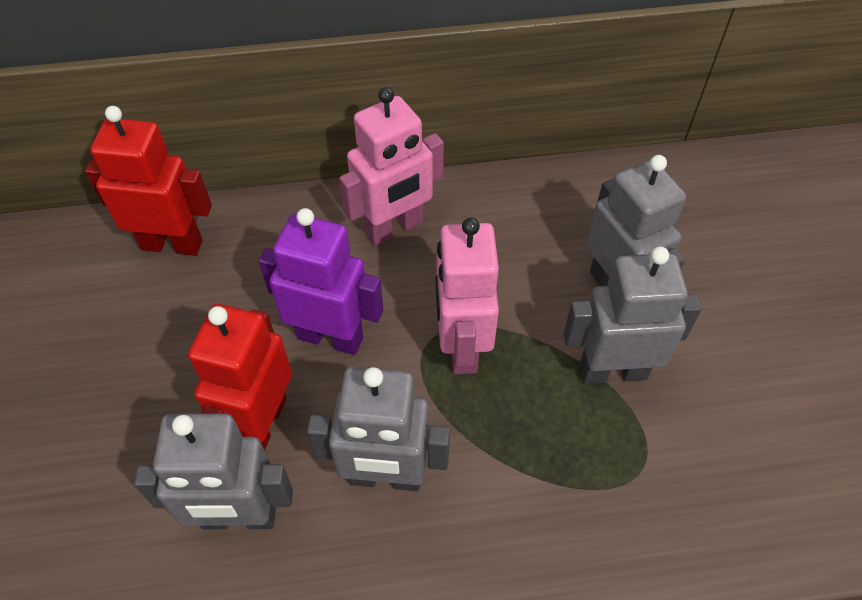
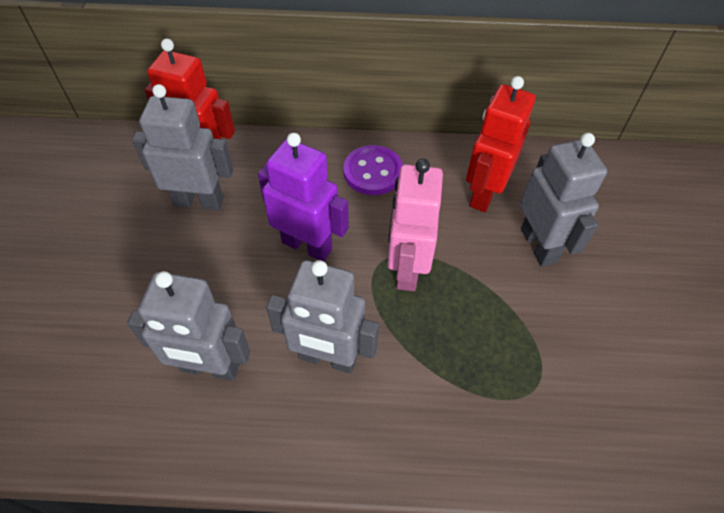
camera: 10 degrees right, 0 degrees up
(262, 424) = (242, 301): red robot -> red robot (484, 193)
(394, 228) = (373, 172): pink robot -> purple button
(612, 371) = (524, 308): grey robot -> grey robot (199, 201)

